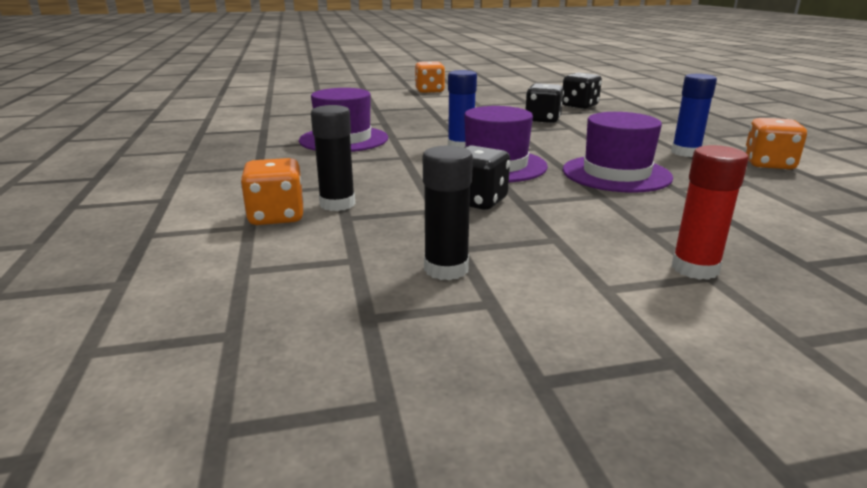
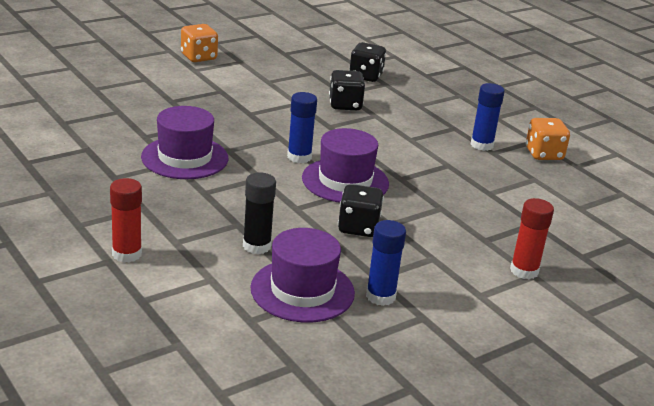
camera: 25 degrees left, 5 degrees up
(190, 196) = (127, 254): none -> red glue stick
(276, 217) = (223, 267): orange dice -> none
(446, 269) = (380, 296): black glue stick -> blue glue stick
(616, 174) = (441, 180): purple hat -> purple hat (302, 290)

